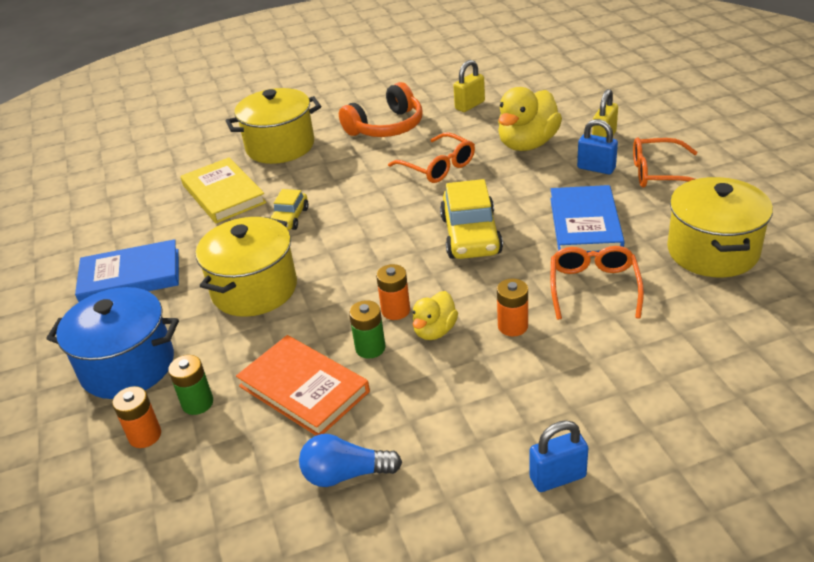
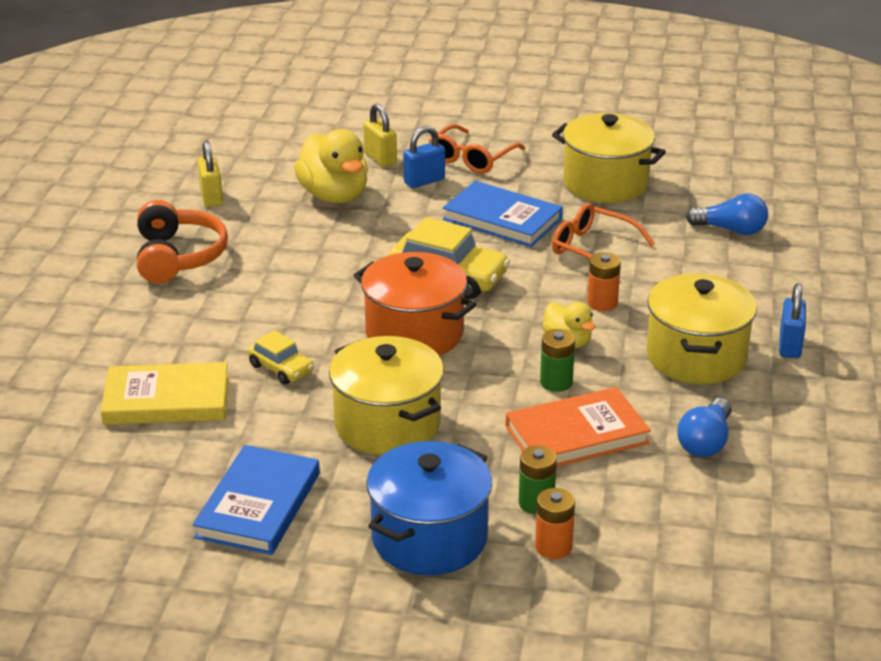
camera: 65 degrees left, 5 degrees down
(280, 146) = (114, 334): yellow pot -> yellow pot (696, 357)
(379, 252) = (414, 333): none -> orange pot
(395, 310) = (516, 353): orange battery -> none
(438, 167) = (305, 254): orange glasses -> none
(729, 357) = (731, 230): none -> blue light bulb

